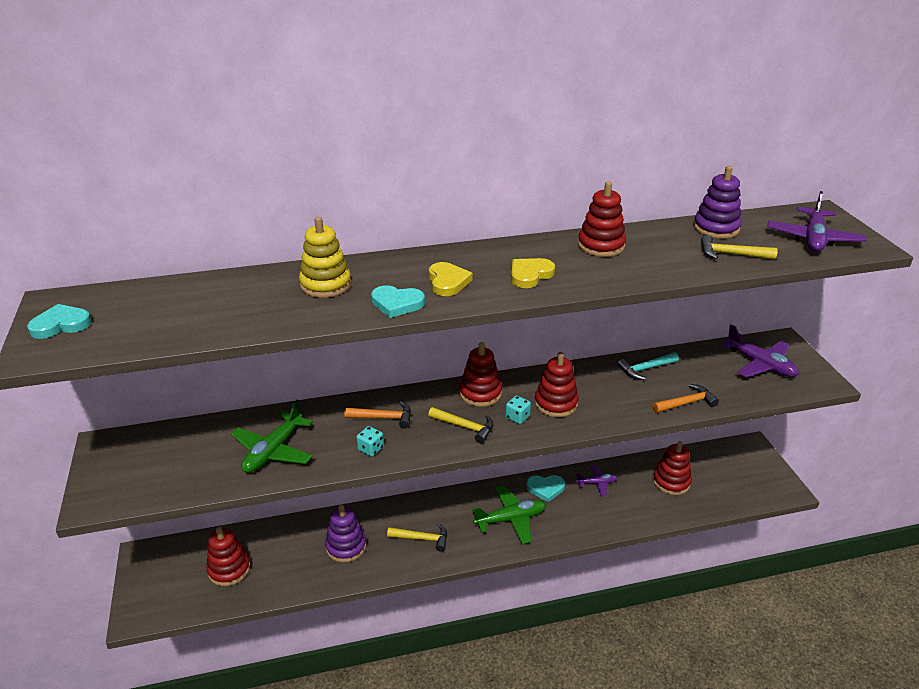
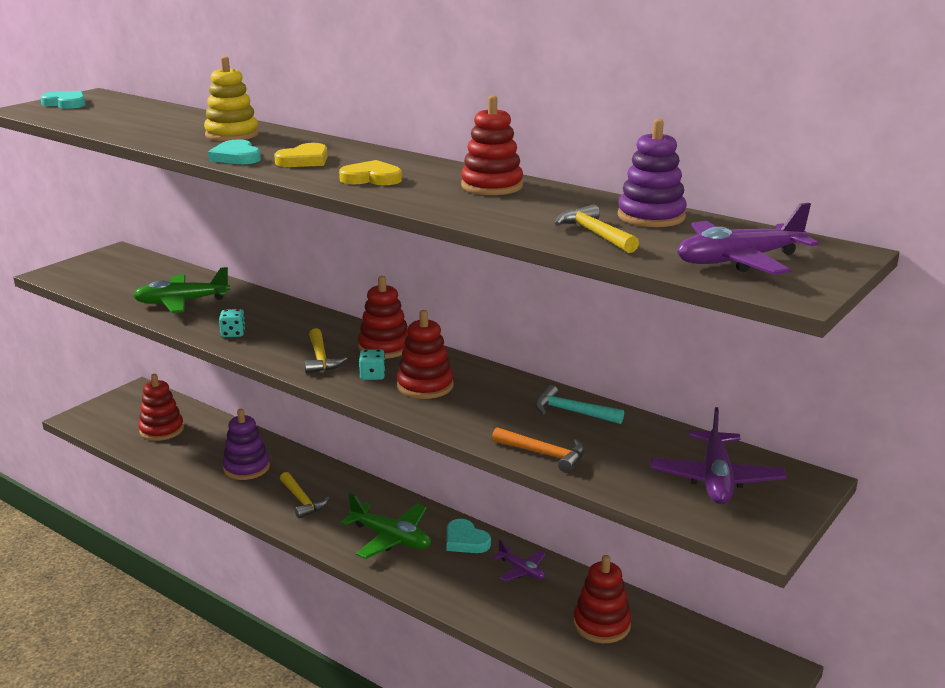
camera: 50 degrees right, 10 degrees down
(383, 418) = (284, 323): orange hammer -> none

